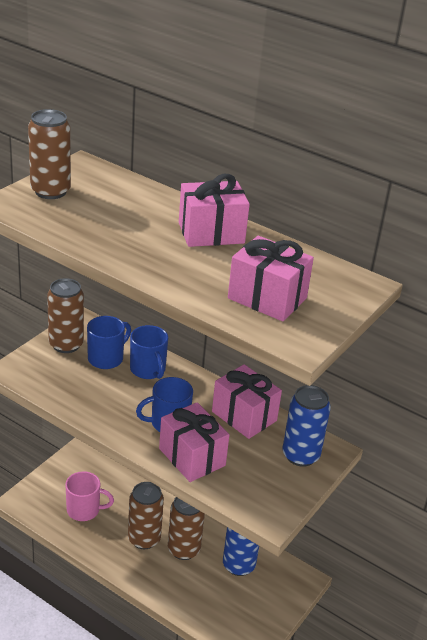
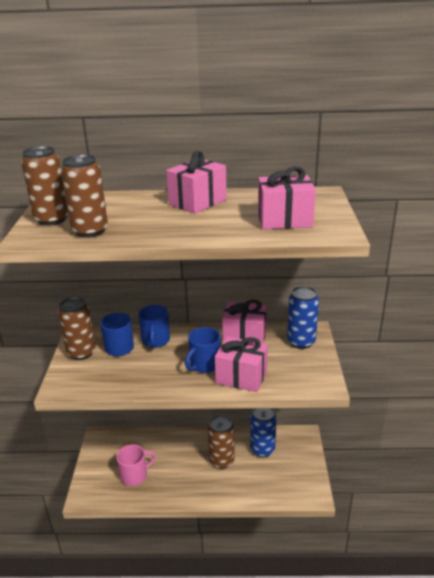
camera: 30 degrees left, 5 degrees down
(144, 539) = (191, 469): brown can -> brown can (90, 231)
(148, 370) = (155, 341): blue mug -> blue mug turned 60 degrees clockwise

